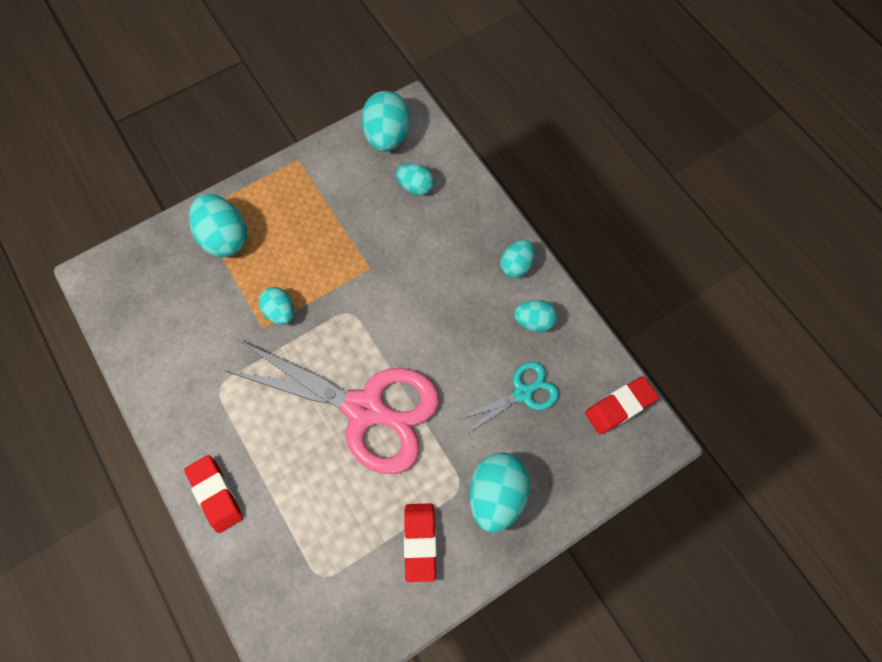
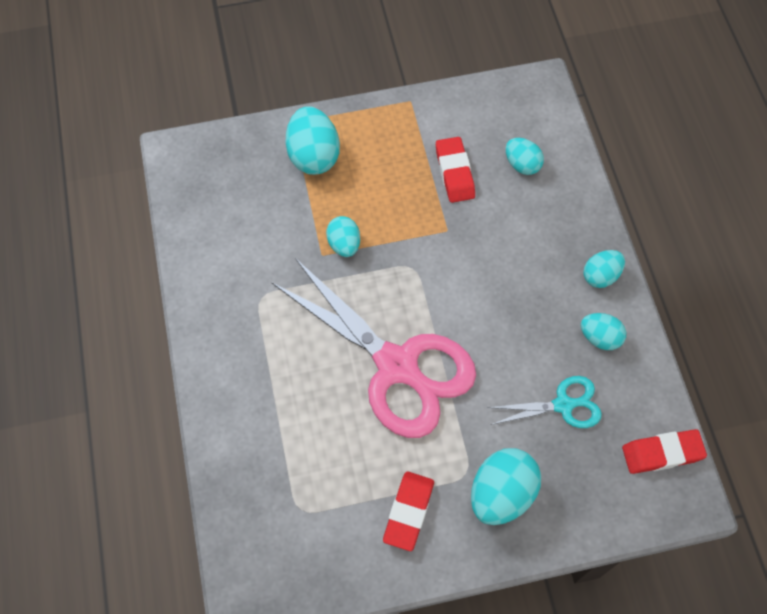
camera: 20 degrees right, 5 degrees down
(215, 494) = (225, 396): red eraser -> red eraser (454, 172)
(387, 136) = (509, 105): turquoise egg -> none

